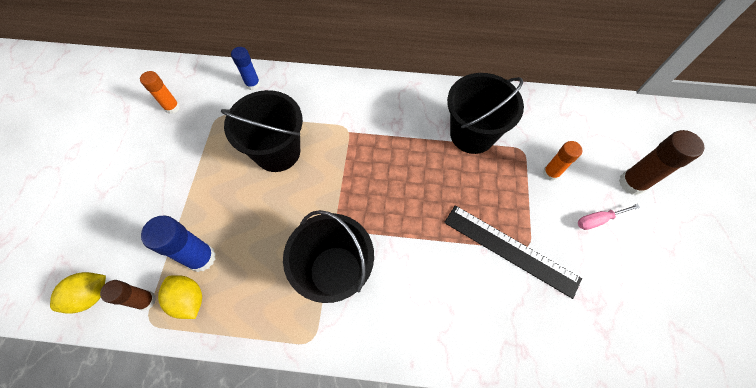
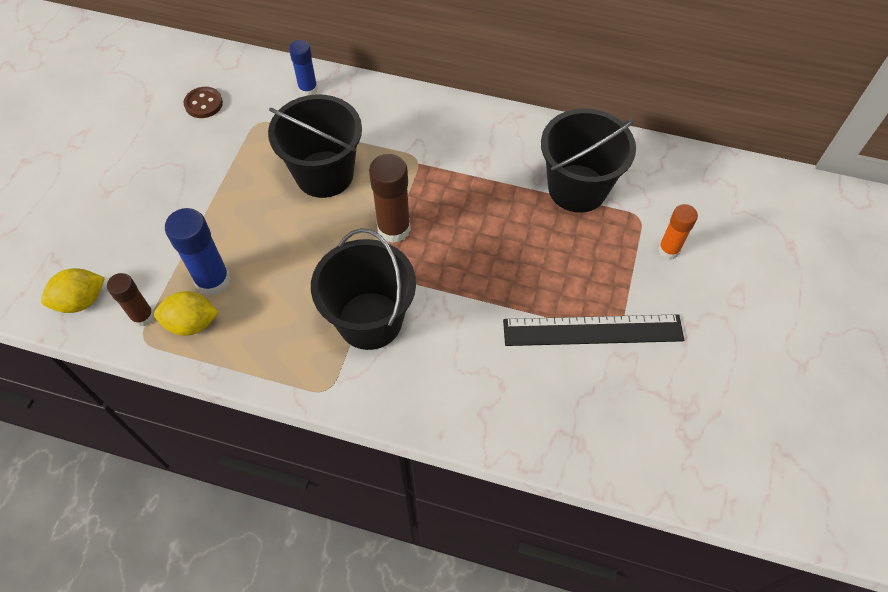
camera: 10 degrees right, 5 degrees down
(172, 107) = (203, 104): orange glue stick -> brown button
(189, 300) = (192, 323): yellow lemon -> yellow lemon turned 60 degrees counterclockwise
(510, 249) = (592, 330): black ruler -> black ruler turned 45 degrees counterclockwise
(597, 220) = (715, 314): pink screwdriver -> none
(632, 183) = (774, 277): brown glue stick -> brown glue stick (394, 229)

